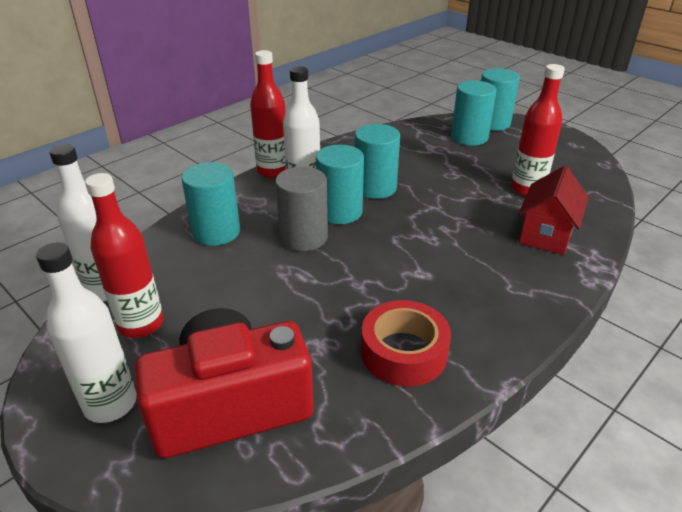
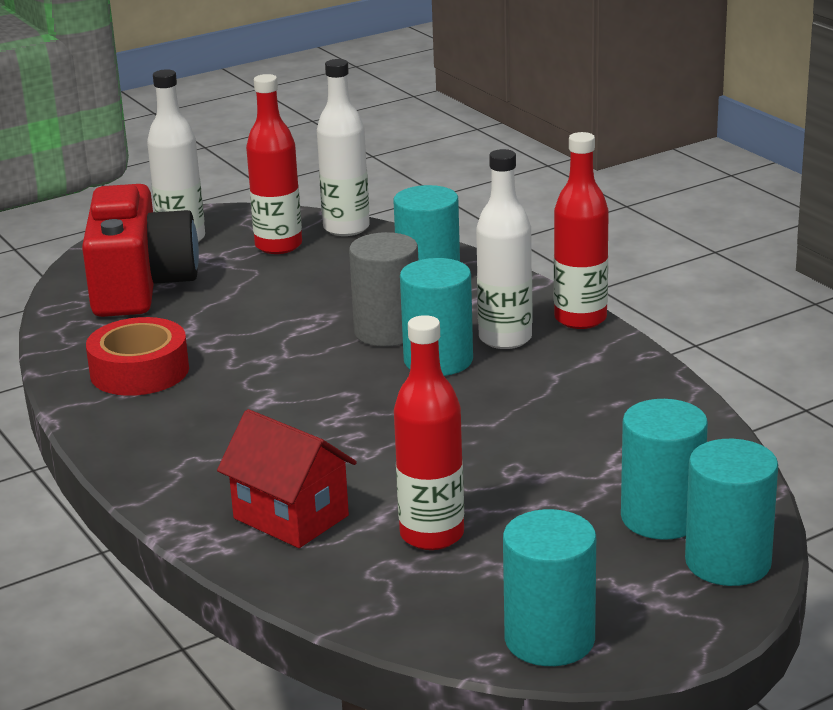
camera: 105 degrees right, 10 degrees down
(375, 188) = (496, 394): turquoise cylinder -> turquoise cylinder (549, 639)

